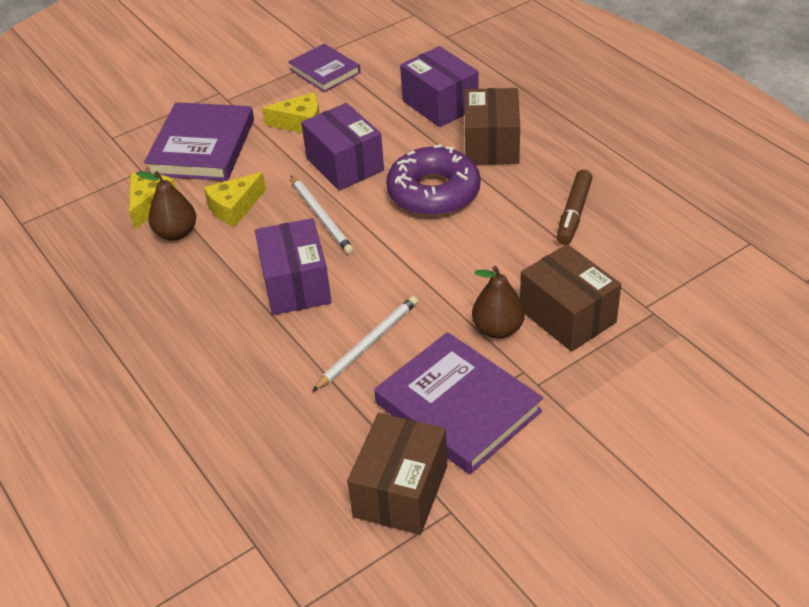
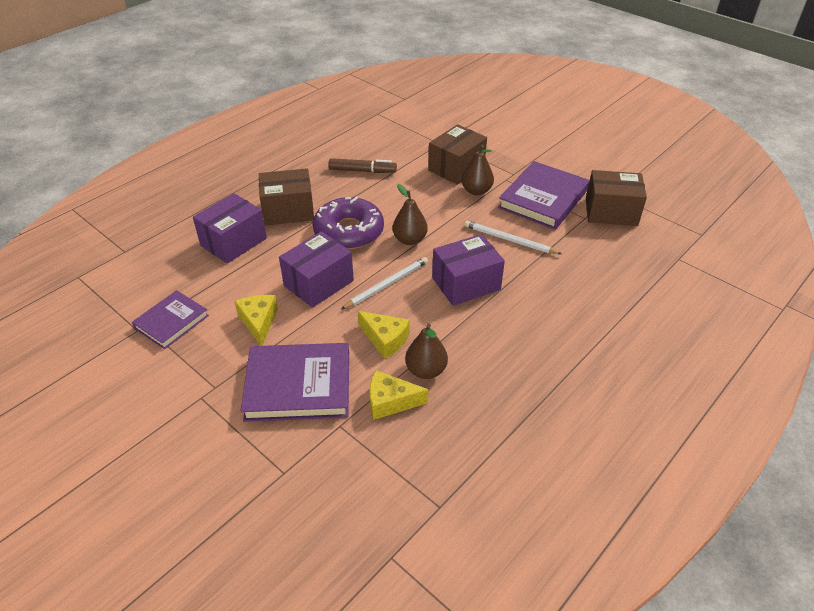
camera: 105 degrees left, 0 degrees up
(400, 244) = (410, 240): none -> brown pear

